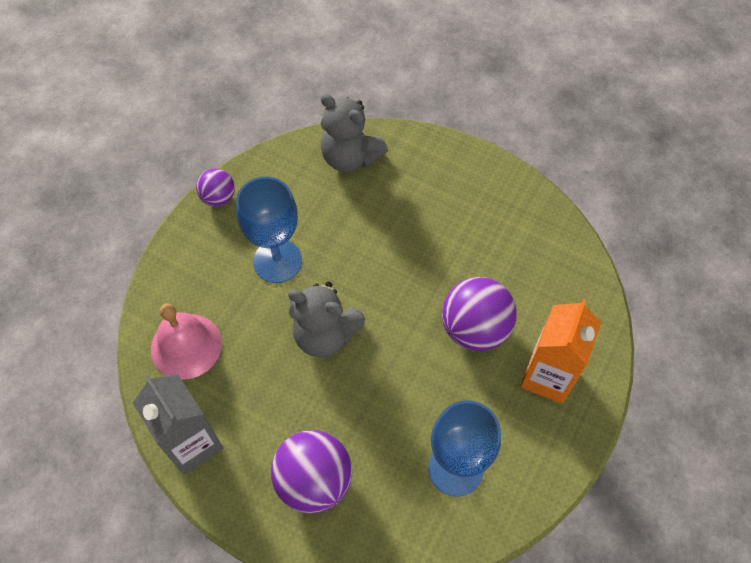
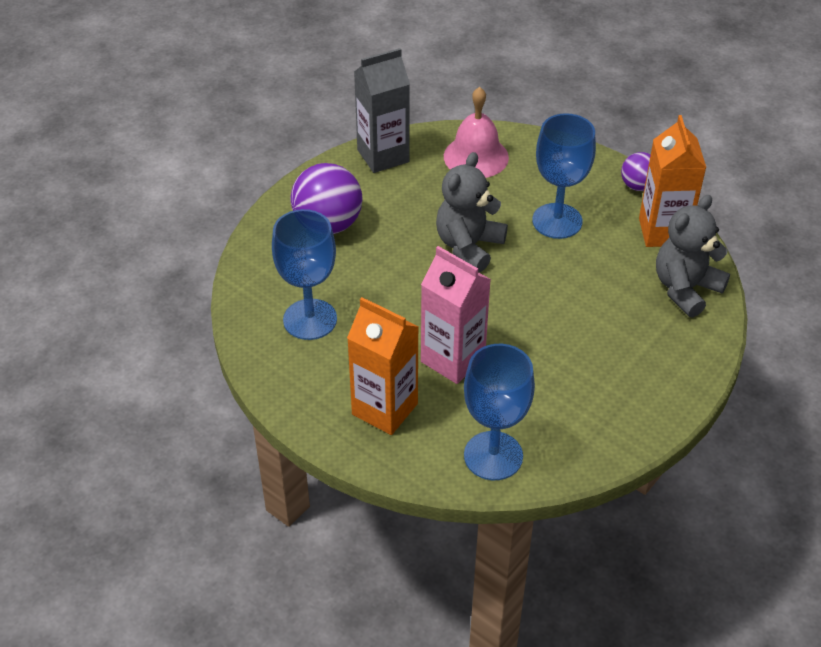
camera: 100 degrees right, 15 degrees down
(280, 175) = (663, 232): none -> orange carton
(475, 328) = (453, 359): purple ball -> pink carton
(571, 283) = (493, 456): none -> blue goblet

